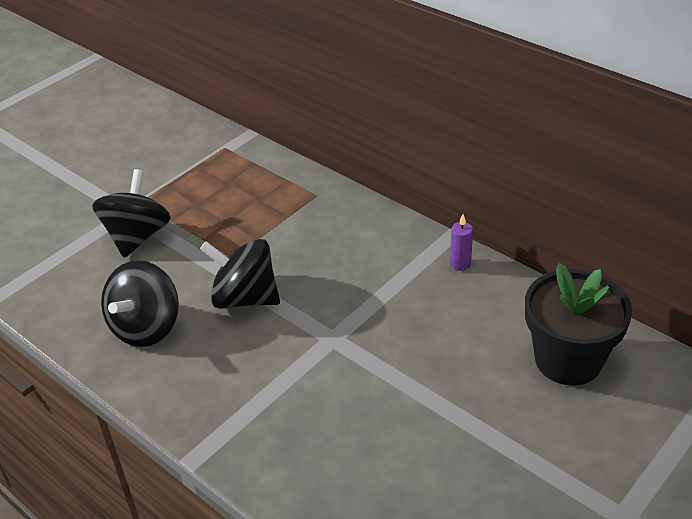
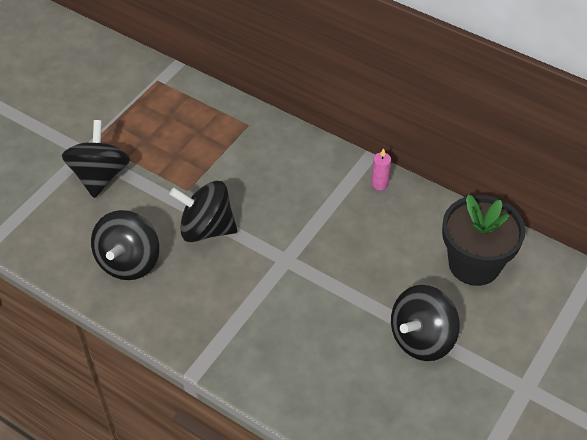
camera: 10 degrees left, 10 degrees up
(460, 264) = (379, 184): purple candle -> pink candle
(489, 442) = (421, 338): none -> black spinning top

